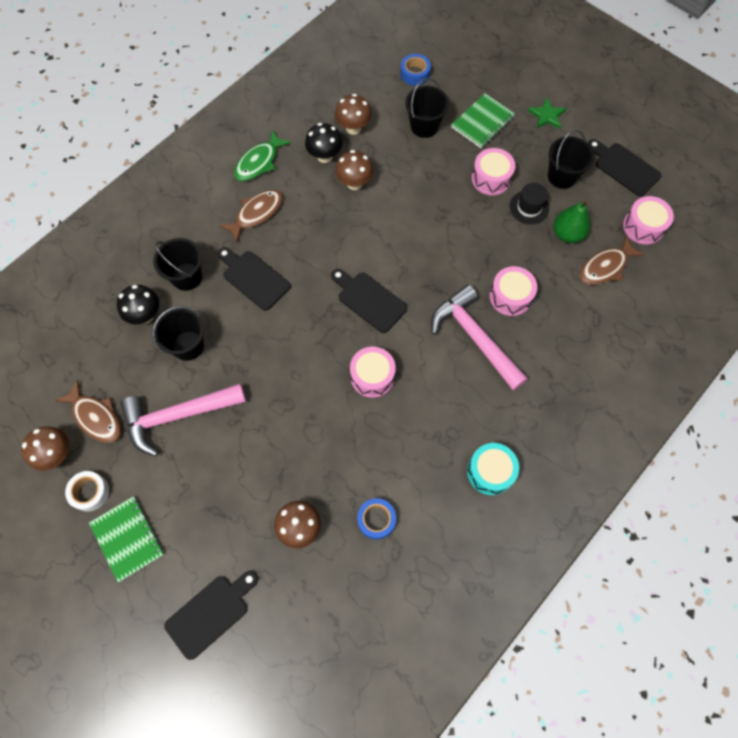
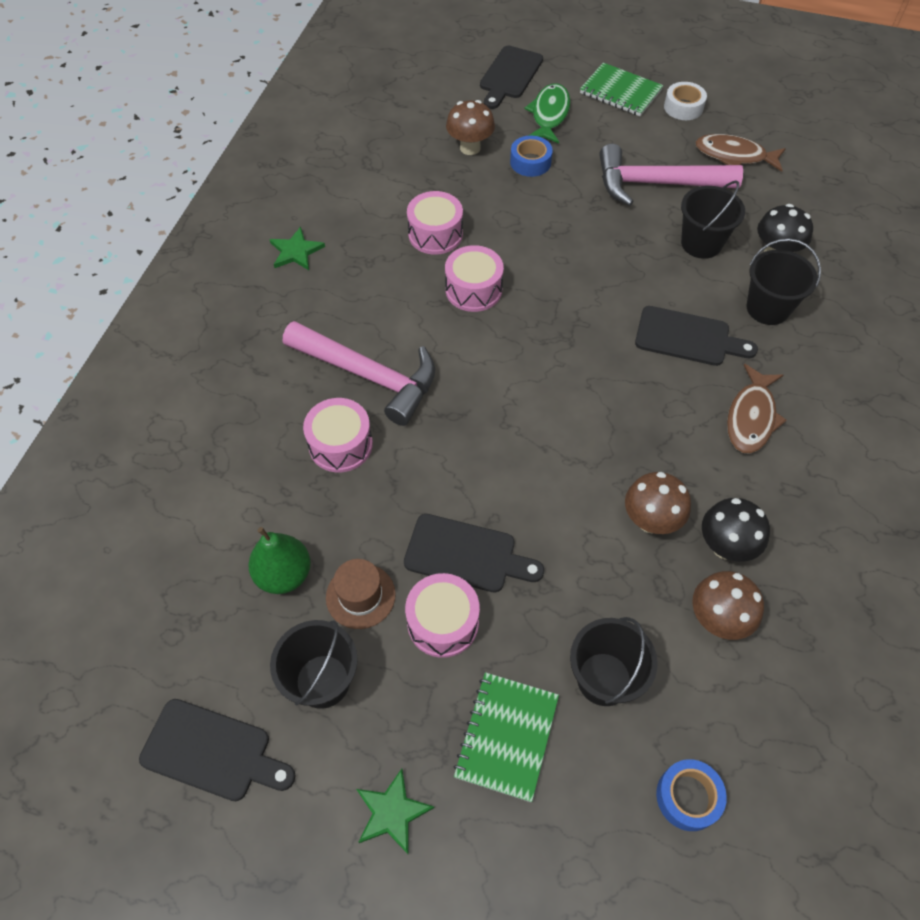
camera: 155 degrees right, 10 degrees down
(57, 454) = (740, 120): brown mushroom -> none
(177, 416) = (656, 184): pink hammer -> pink hammer turned 135 degrees counterclockwise
(259, 162) = (811, 494): green fish -> green fish (549, 114)
(369, 300) = (527, 368): black cutting board -> black cutting board (466, 555)
(376, 520) = (398, 176): blue tape -> blue tape (530, 162)
(490, 472) = (296, 251): turquoise drum -> green star
(529, 207) = (360, 596): black hat -> brown hat
(605, 267) = (211, 544): brown fish -> none
(643, 227) = (159, 640): pink drum -> pink drum (435, 234)

